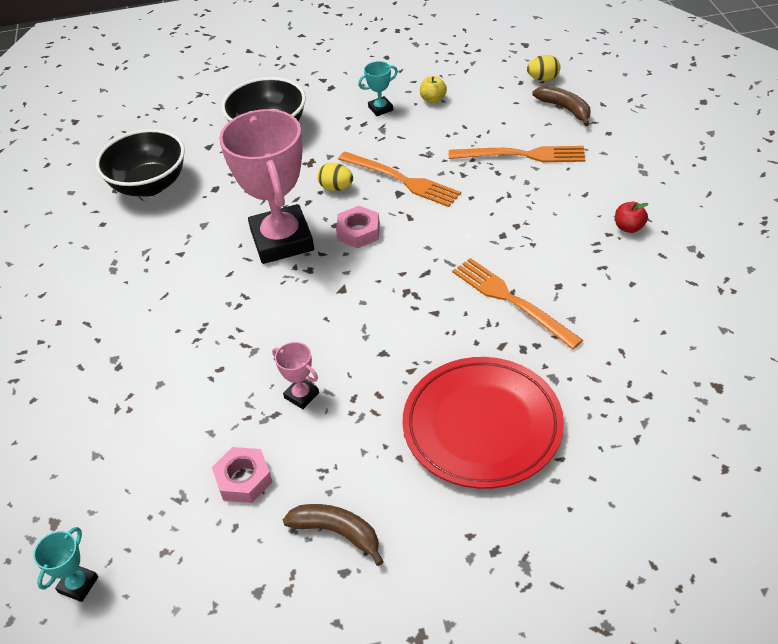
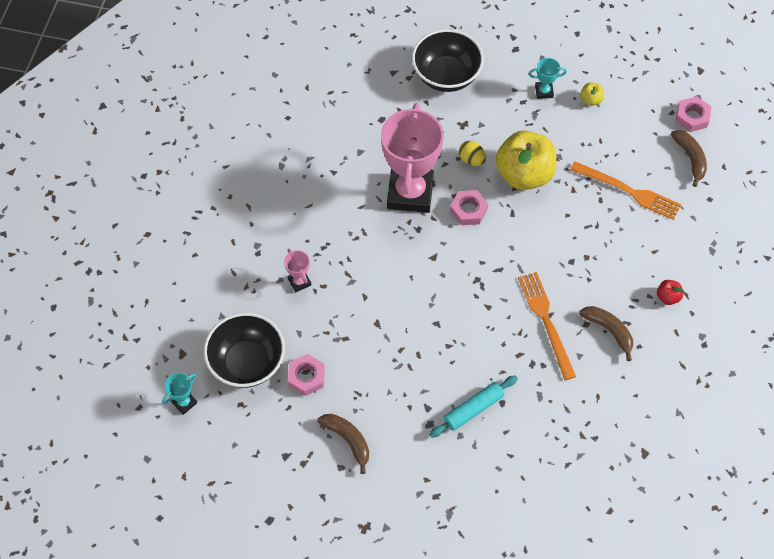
camera: 20 degrees right, 15 degrees up
(149, 185) = (334, 93): black bowl -> black bowl (247, 362)
(301, 395) = (368, 332): pink trophy -> pink trophy (299, 282)
(401, 180) = (524, 174): orange fork -> yellow apple
(482, 426) = (473, 409): red plate -> turquoise rolling pin
(543, 79) = (692, 117): yellow egg -> pink nut
(588, 282) = (609, 331): none -> brown banana

